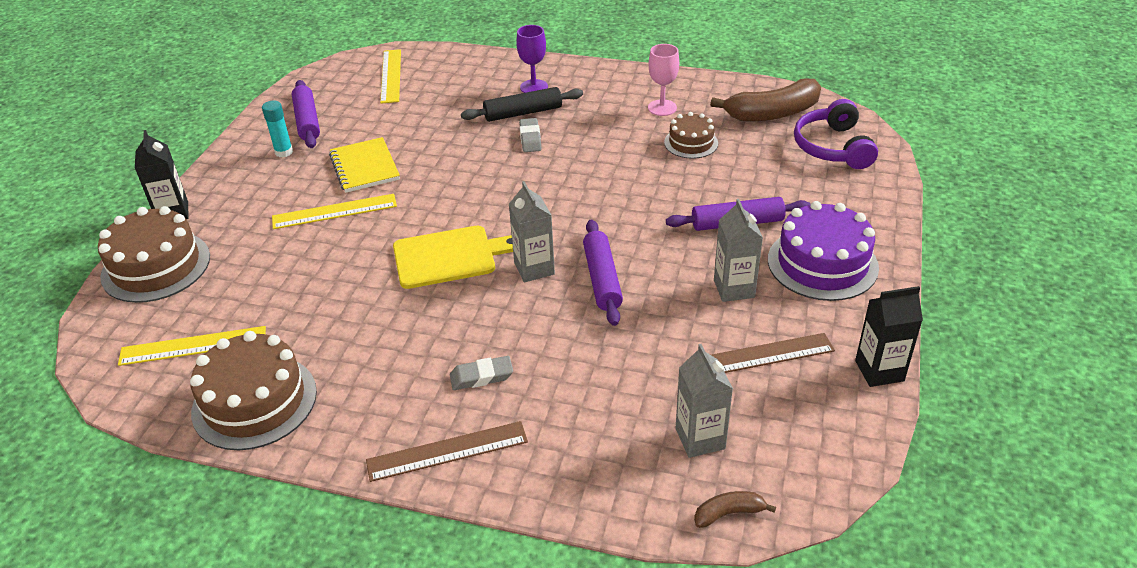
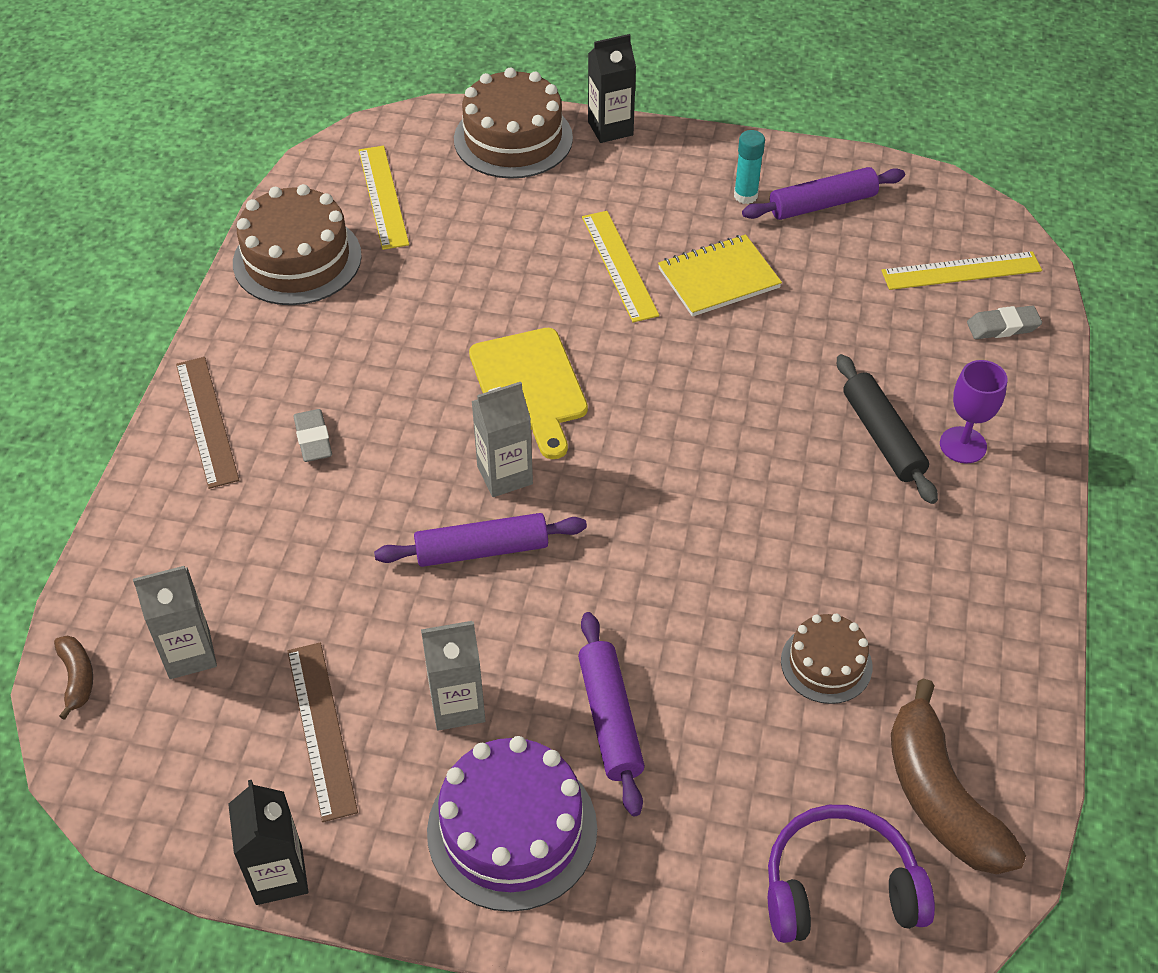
camera: 85 degrees right, 10 degrees up
(530, 138) = (811, 450): grey eraser -> grey eraser (1002, 326)
(662, 108) = (929, 624): pink goblet -> none

